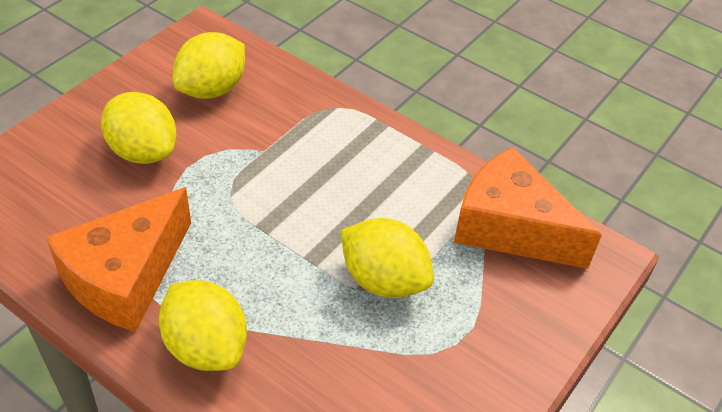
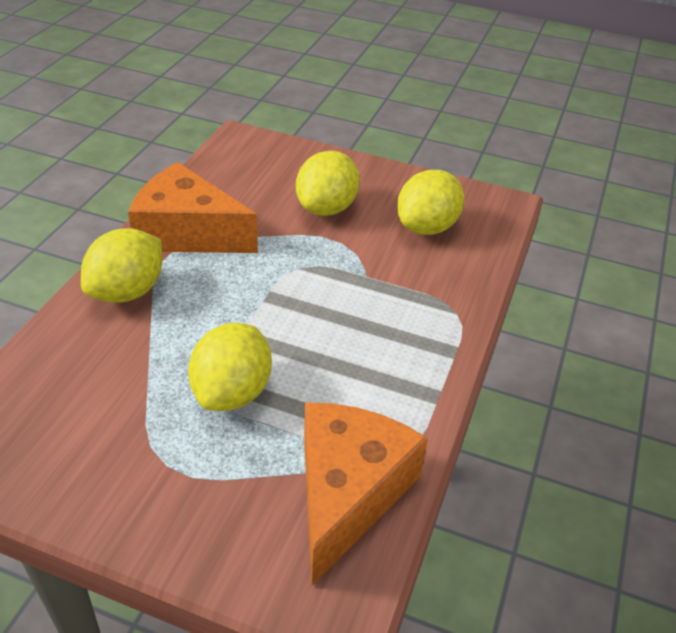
camera: 75 degrees right, 5 degrees down
(212, 89) = (427, 227): yellow lemon -> yellow lemon turned 75 degrees counterclockwise

